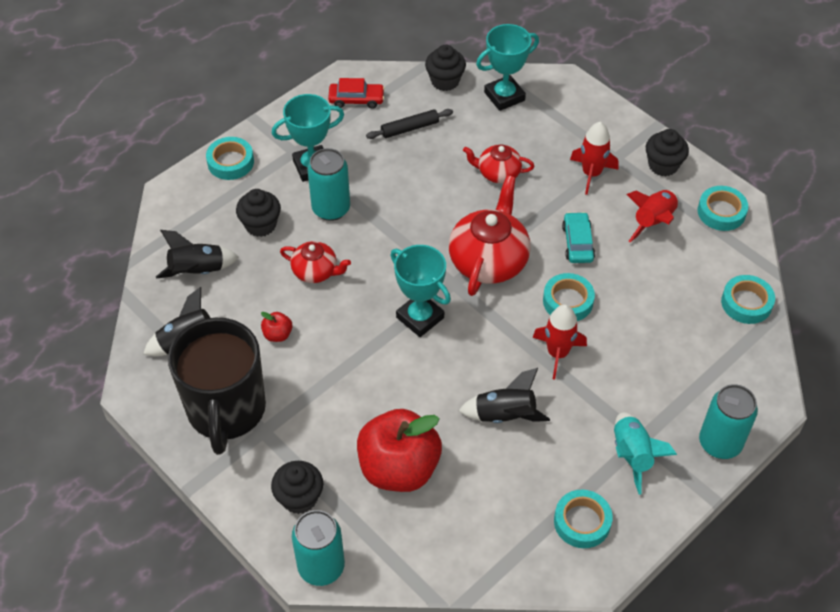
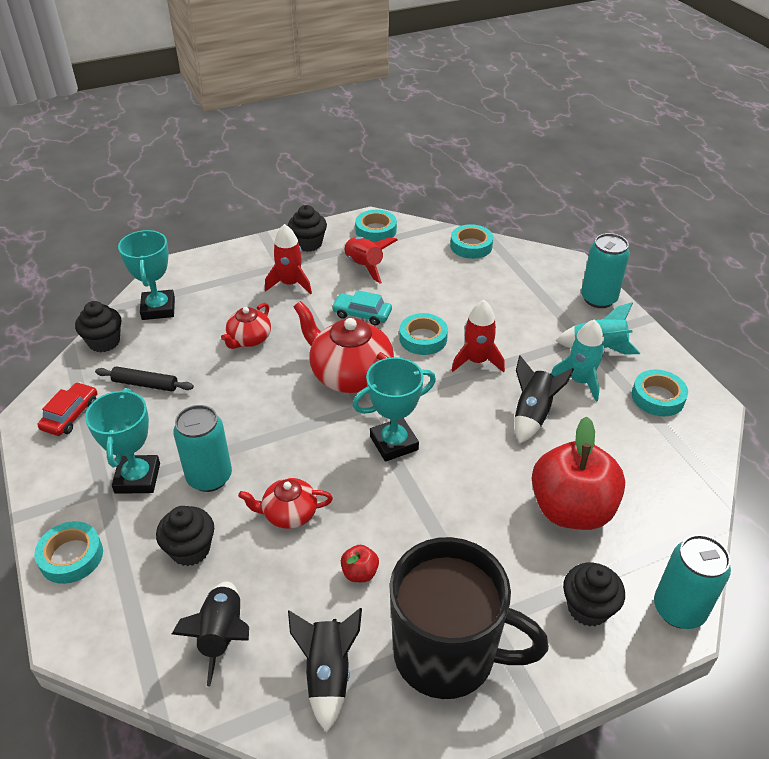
camera: 70 degrees left, 10 degrees down
(316, 271) = (289, 514): red teapot -> red teapot turned 135 degrees counterclockwise
(409, 128) = (145, 384): black rolling pin -> black rolling pin turned 75 degrees counterclockwise
(572, 447) = (579, 381): none -> turquoise rocket

